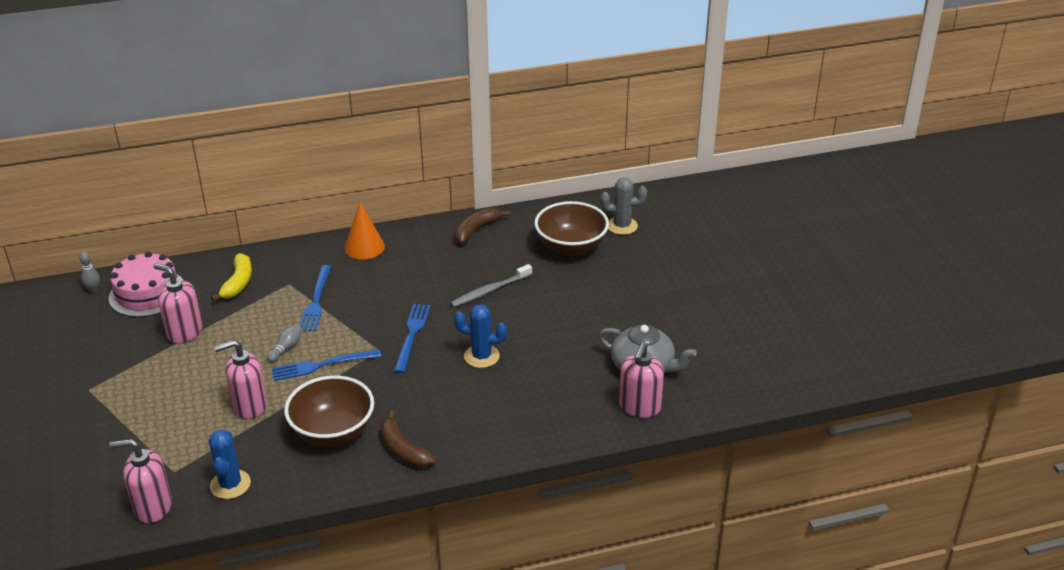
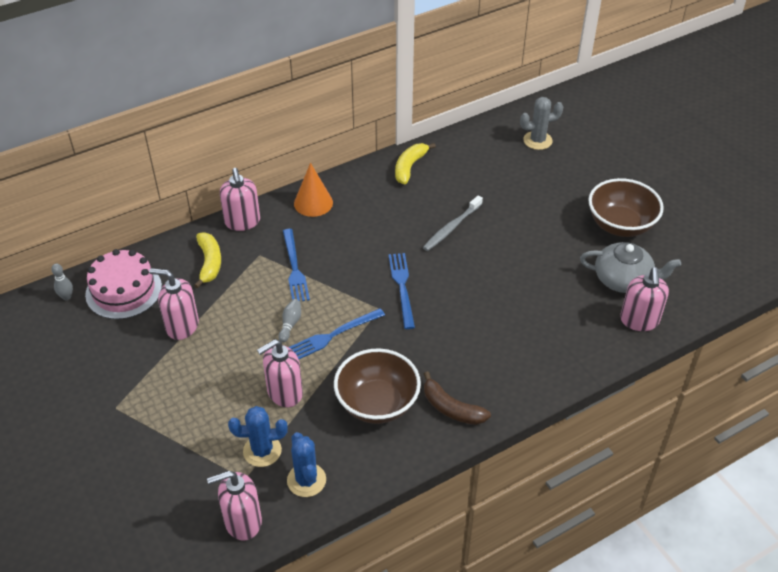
camera: 15 degrees left, 10 degrees up
(288, 253) = (242, 222): none -> pink soap dispenser
(477, 230) = (410, 167): brown banana -> yellow banana
(481, 356) = (476, 297): blue cactus -> blue cactus (262, 451)
(571, 247) = (503, 170): brown bowl -> brown bowl (620, 225)

